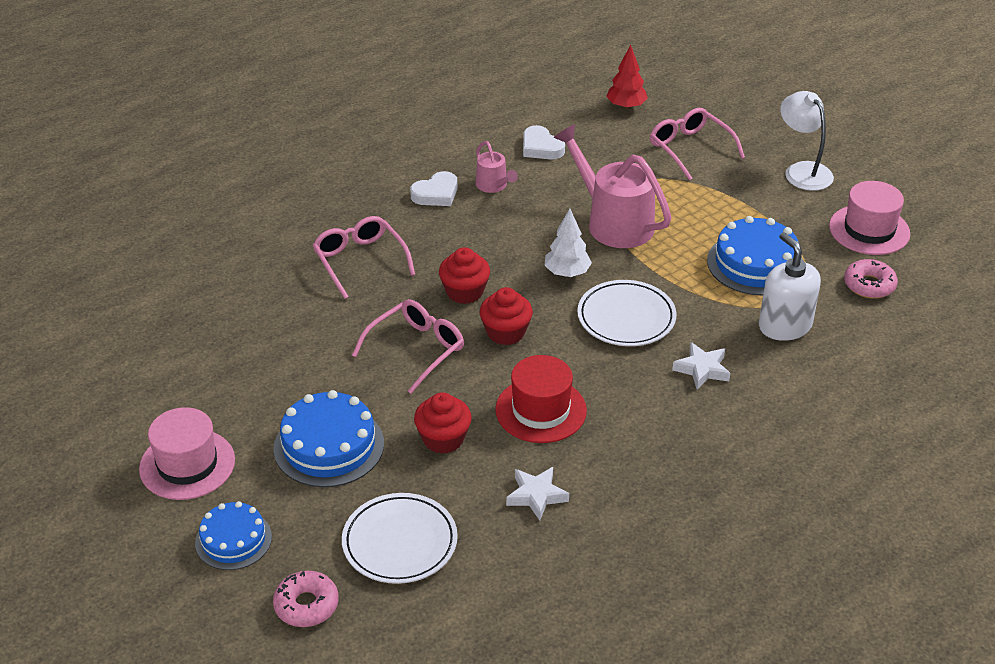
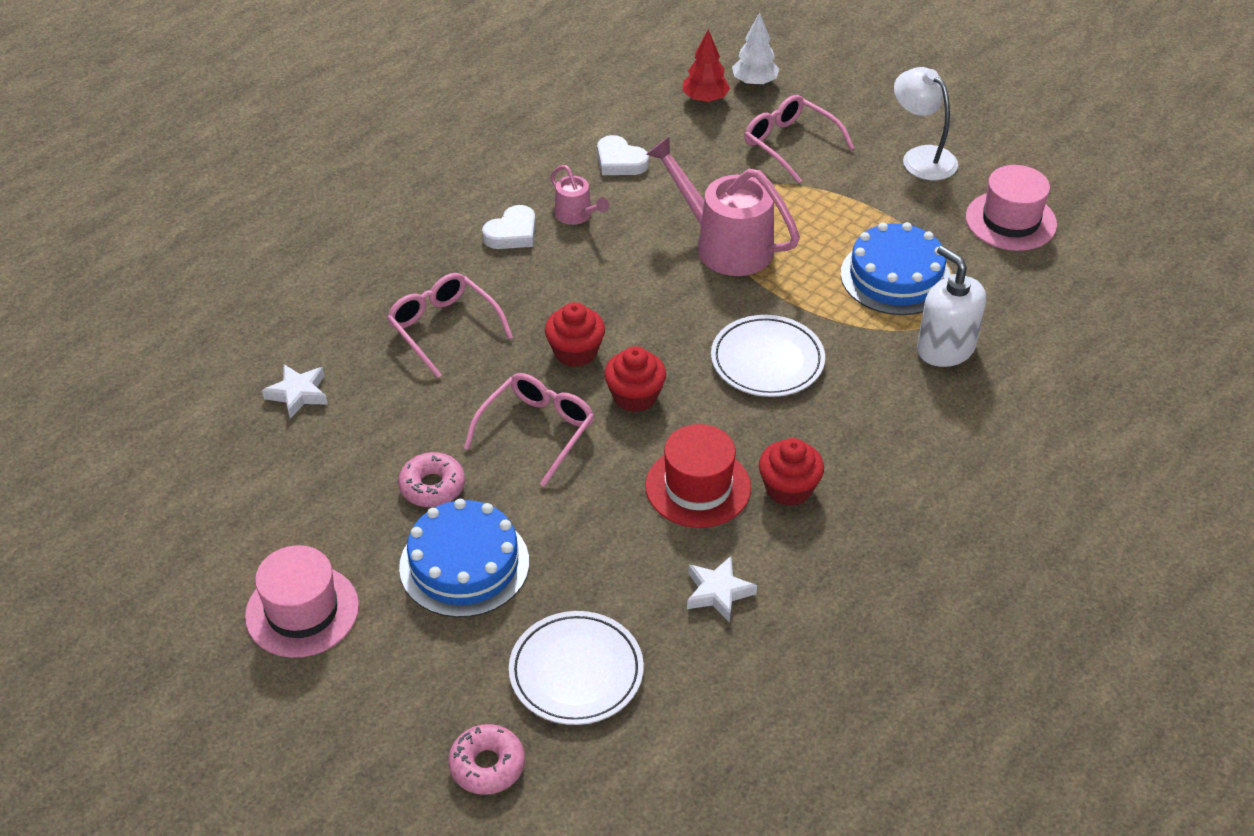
camera: 10 degrees left, 5 degrees up
(233, 540) = (381, 697): blue cake -> none
(443, 439) = (595, 537): red cupcake -> red cupcake (788, 488)
(567, 273) = (687, 314): white tree -> white tree (754, 82)
(702, 369) = (867, 413): white star -> white star (298, 394)
(869, 285) = (1026, 288): pink donut -> pink donut (432, 486)

